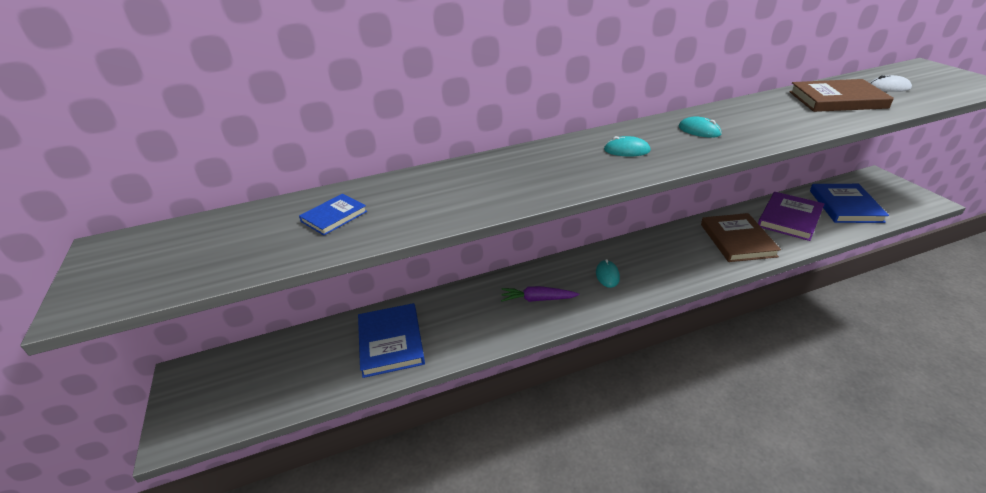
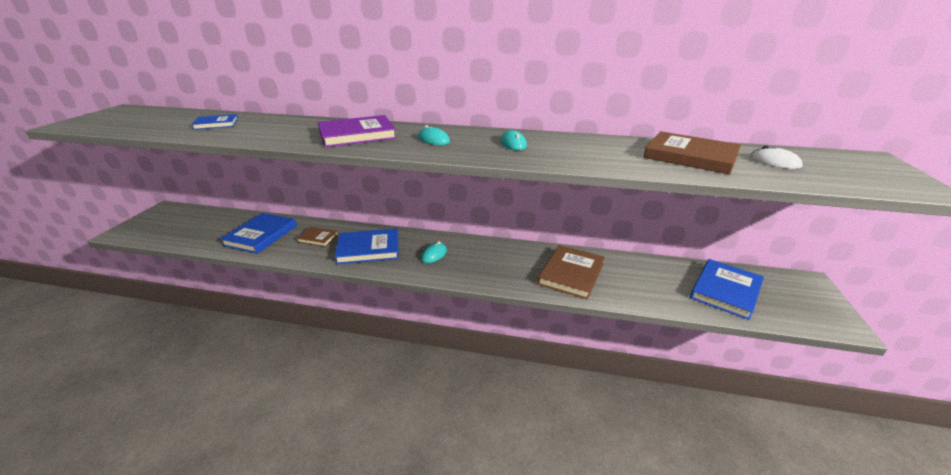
camera: 30 degrees right, 5 degrees down
(465, 313) = (318, 238): none -> brown book
(537, 299) = (368, 249): purple carrot -> blue book
(789, 218) = (648, 278): purple book -> purple book (357, 135)

